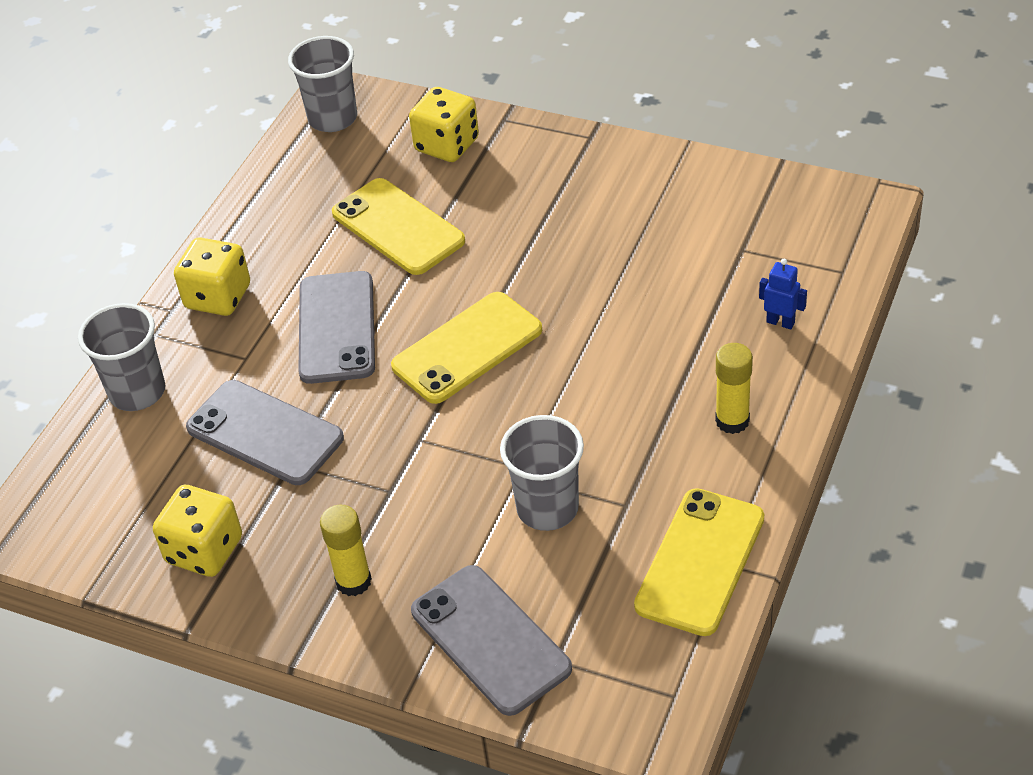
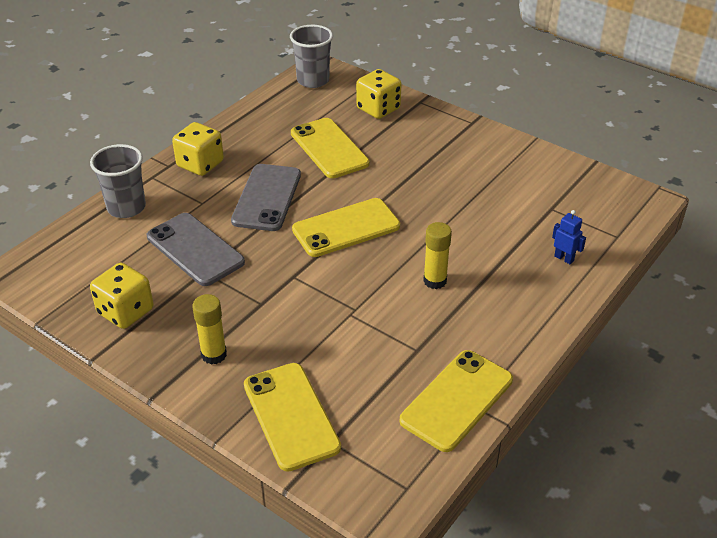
camera: 10 degrees right, 5 degrees down
(490, 640) = (291, 416): grey phone -> yellow phone
(547, 508) = (362, 339): grey cup -> none
(732, 421) = (510, 313): yellow glue stick -> yellow glue stick (435, 281)

